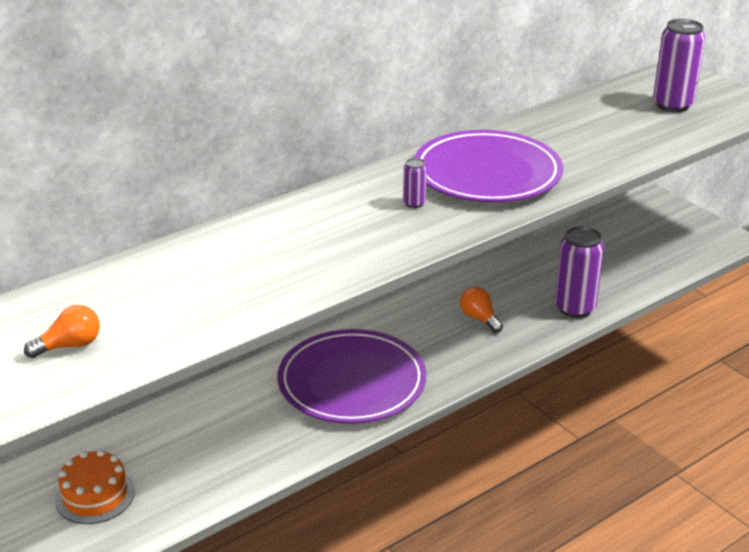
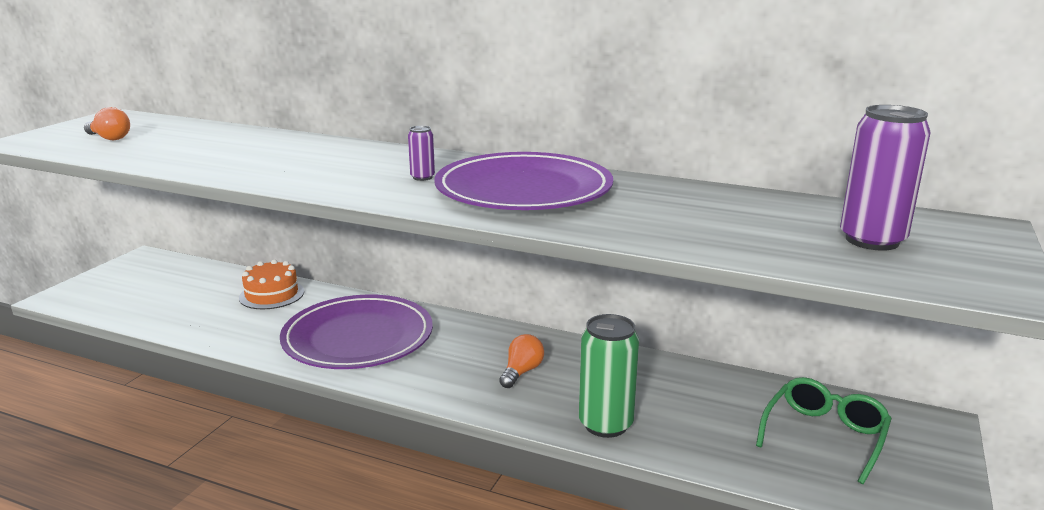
camera: 60 degrees right, 10 degrees down
(95, 495) = (154, 287): orange cake -> orange cake (272, 295)
(575, 308) = (605, 424): purple can -> green can
(642, 238) = (824, 435): none -> green glasses

